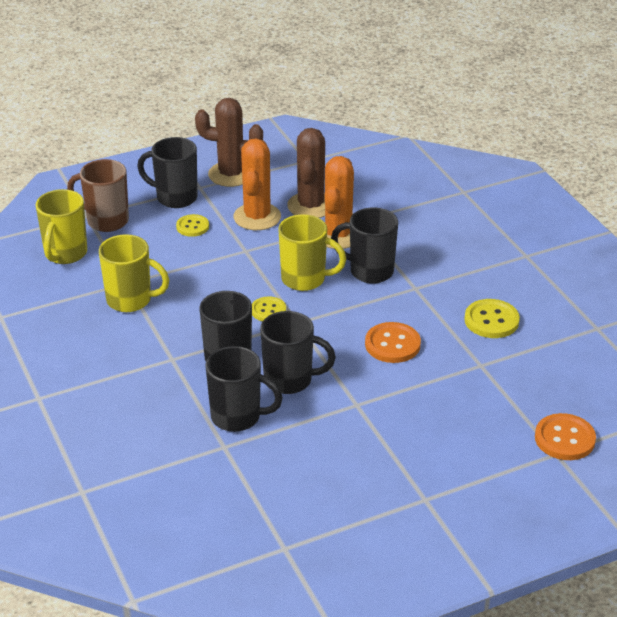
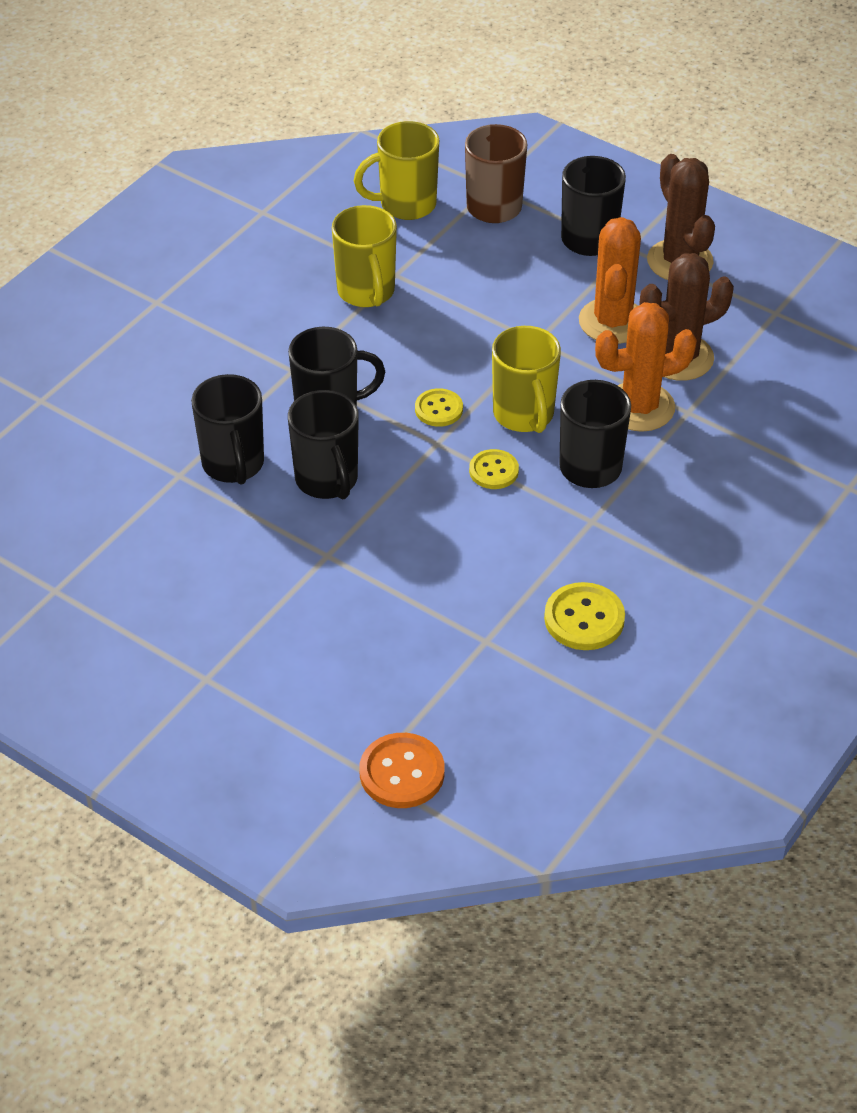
camera: 60 degrees right, 10 degrees up
(192, 227) = (544, 277): yellow button -> yellow button (493, 471)
(257, 217) = (612, 321): orange cactus -> orange cactus turned 60 degrees counterclockwise
(392, 344) = (461, 543): orange button -> none

